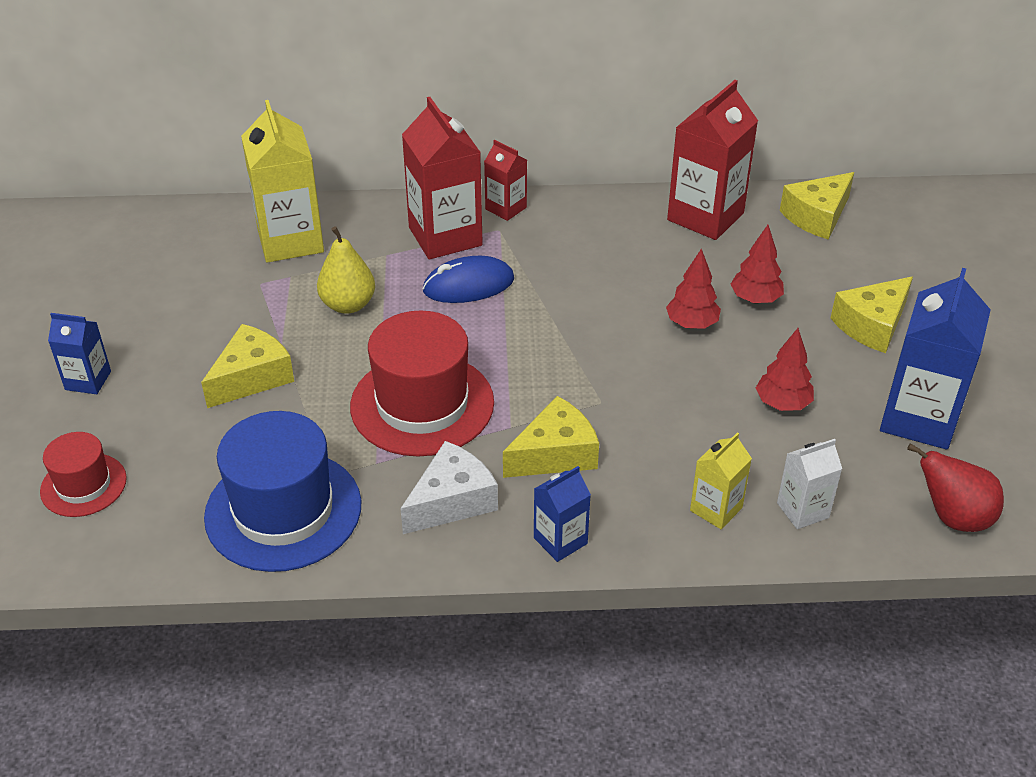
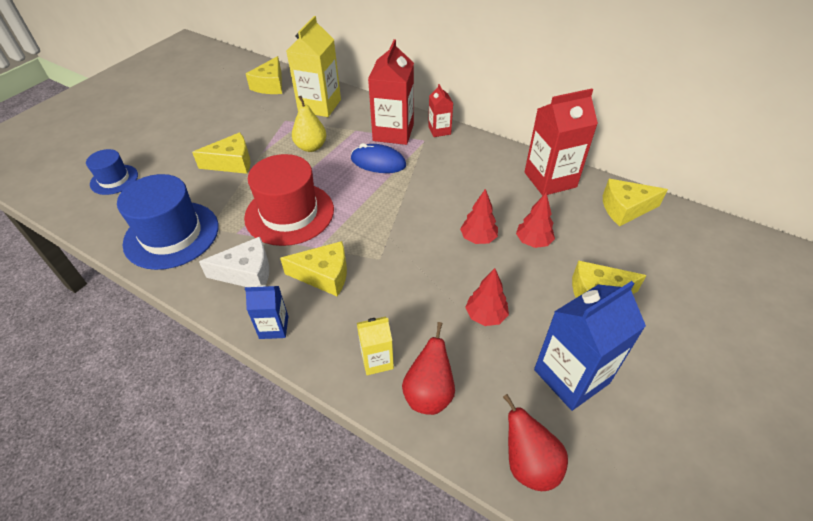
camera: 35 degrees right, 5 degrees up
(83, 485) = (114, 179): red hat -> blue hat
(88, 380) = (169, 133): blue carton -> none
(170, 240) = (270, 85): none -> yellow cheese
(802, 510) = (429, 394): white carton -> red pear

